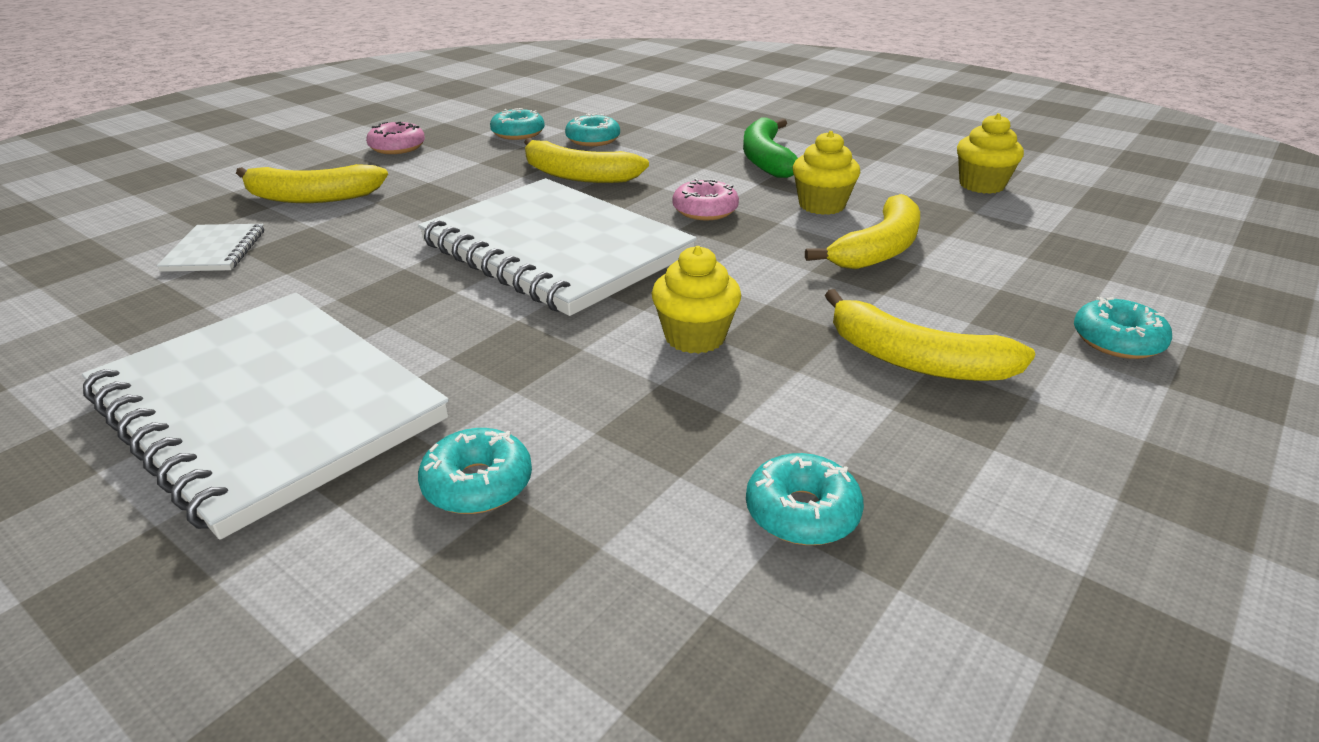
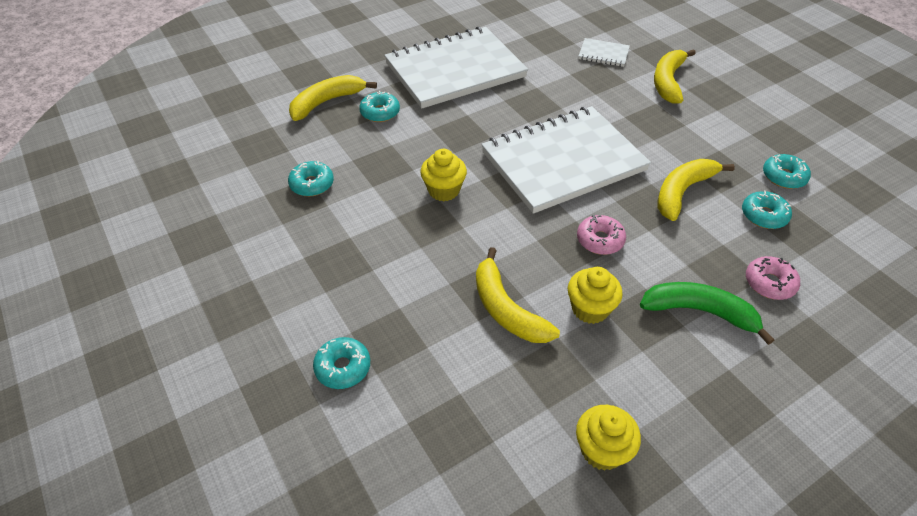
camera: 110 degrees right, 15 degrees up
(397, 147) = (755, 116): pink donut -> pink donut (769, 283)
(915, 360) = (379, 263): yellow banana -> yellow banana (326, 102)

